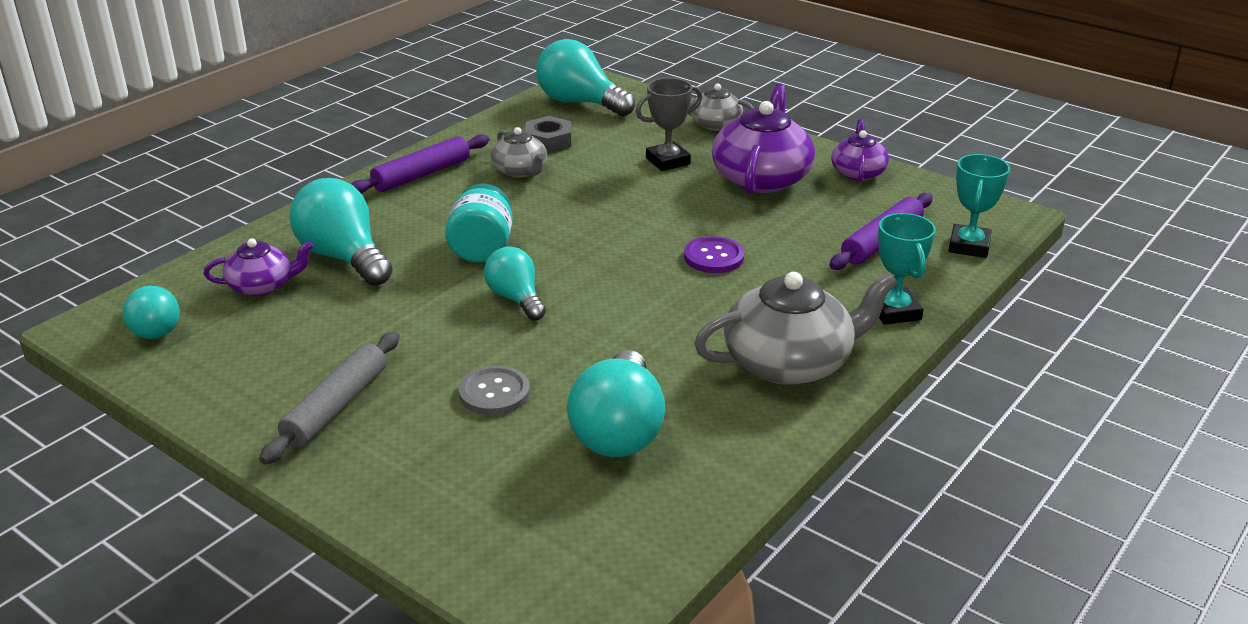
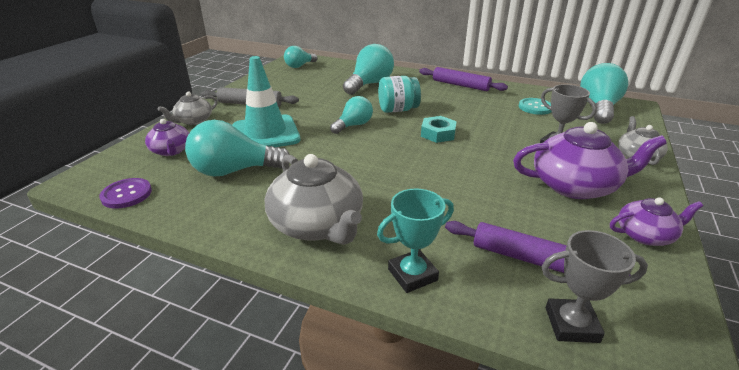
camera: 75 degrees right, 0 degrees up
(262, 286) = (337, 75): purple teapot -> purple teapot (171, 151)
(494, 393) = (265, 133): grey button -> turquoise traffic cone
(520, 171) = (490, 106): grey teapot -> grey teapot (193, 121)
(548, 141) = (535, 107): grey nut -> turquoise button
(588, 232) = (438, 134): none -> turquoise nut
(713, 257) = (439, 178): purple button -> purple button (126, 194)
(969, 246) = (571, 324): turquoise trophy -> grey trophy

